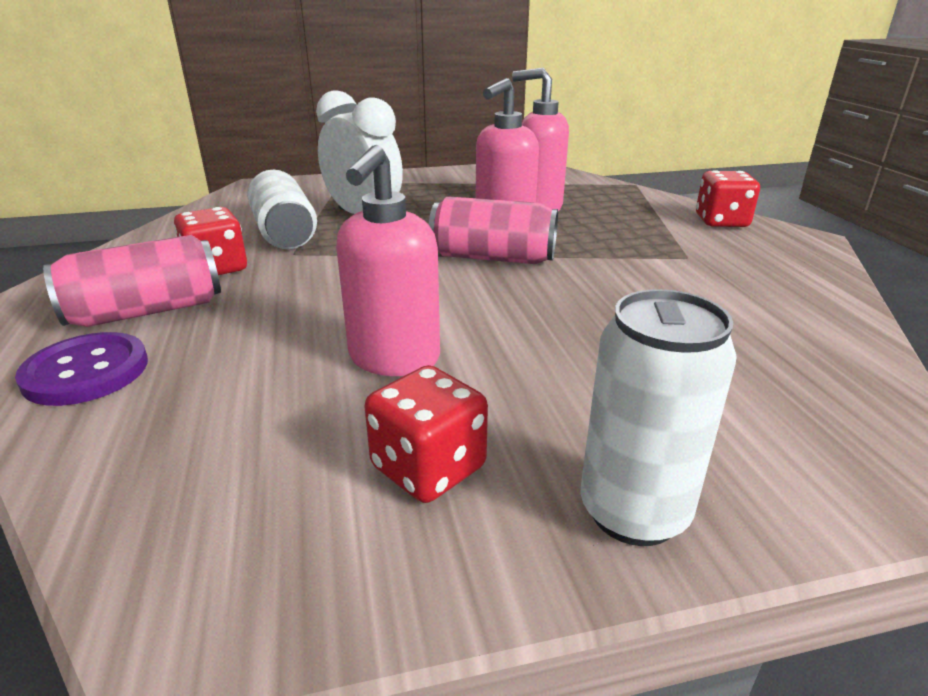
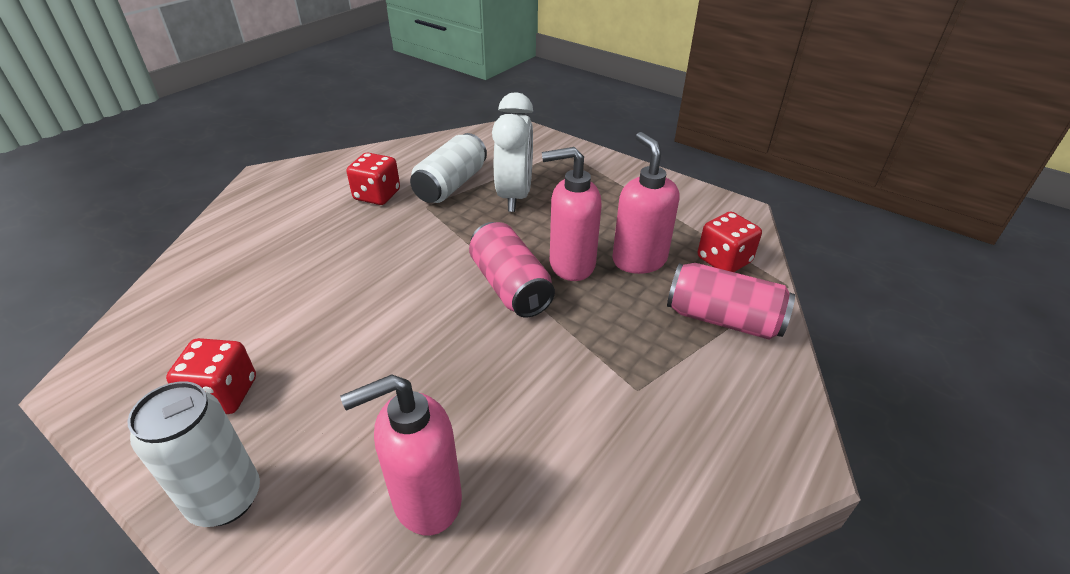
camera: 50 degrees right, 10 degrees up
(86, 371) = (237, 233): purple button -> none
(147, 311) = (307, 209): pink can -> pink can (723, 319)
(394, 359) = (324, 321): pink soap dispenser -> pink soap dispenser (426, 499)
(721, 221) = (761, 380): red dice -> red dice (724, 260)

